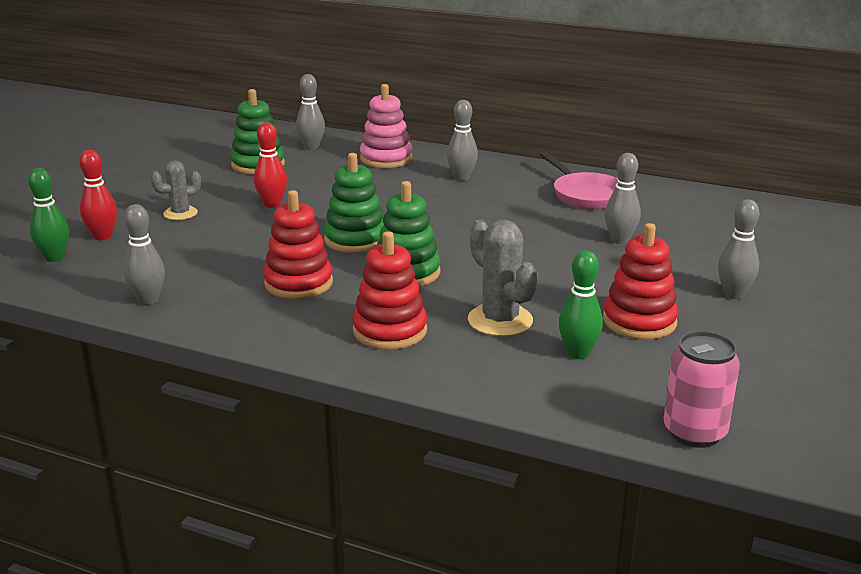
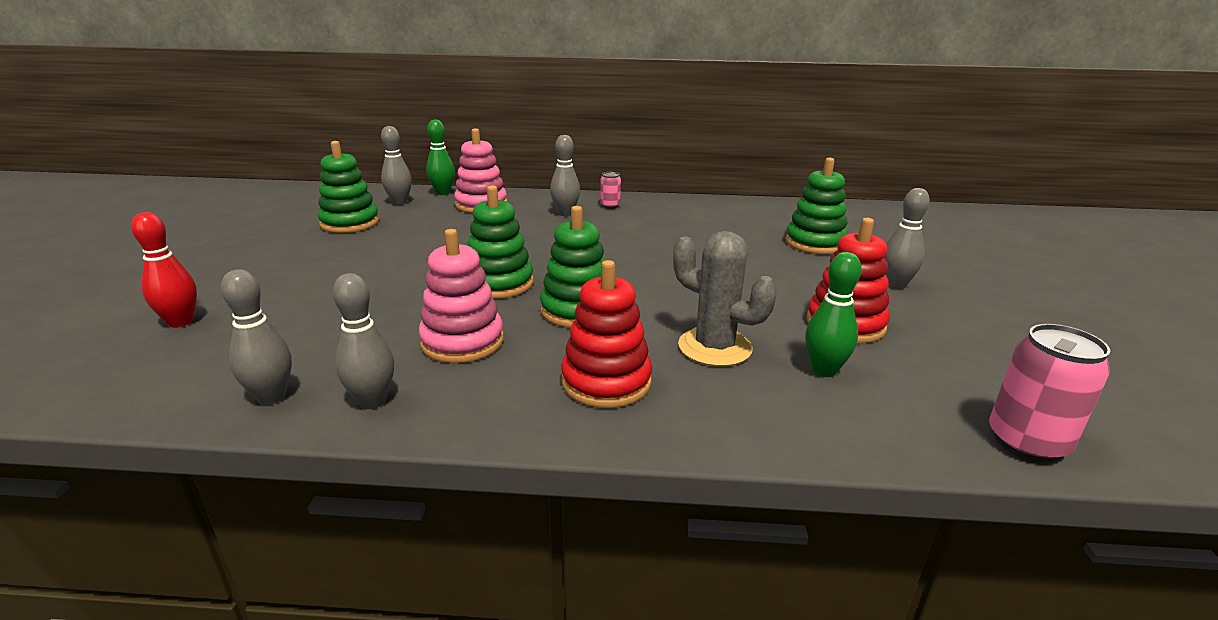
camera: 20 degrees left, 0 degrees up
(54, 258) = (114, 360): green bowling pin -> green bowling pin (443, 193)
(180, 213) = (278, 282): grey cactus -> none
(272, 204) = (385, 259): red bowling pin -> none
(298, 283) = (462, 342): red stacking toy -> pink stacking toy
(513, 174) = (610, 205): none -> pink can
(586, 195) = (687, 216): pink pan -> none
(620, 240) = (752, 250): grey bowling pin -> grey bowling pin (372, 401)
(695, 241) = (815, 243): none -> green stacking toy

